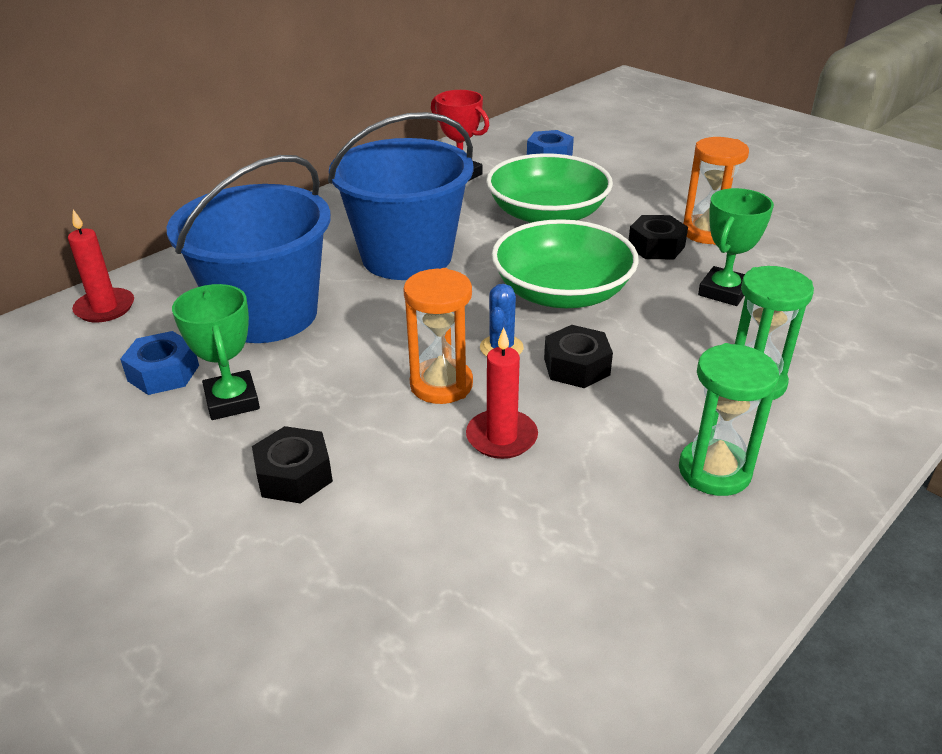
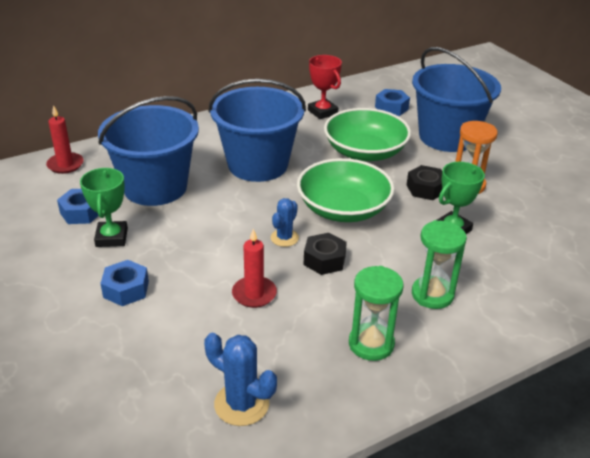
camera: 15 degrees right, 0 degrees up
(294, 475) = (126, 289): black nut -> blue nut
(441, 384) = (235, 254): orange hourglass -> none
(577, 614) = (241, 404): none -> blue cactus
(642, 179) = (447, 137): none -> blue bucket

